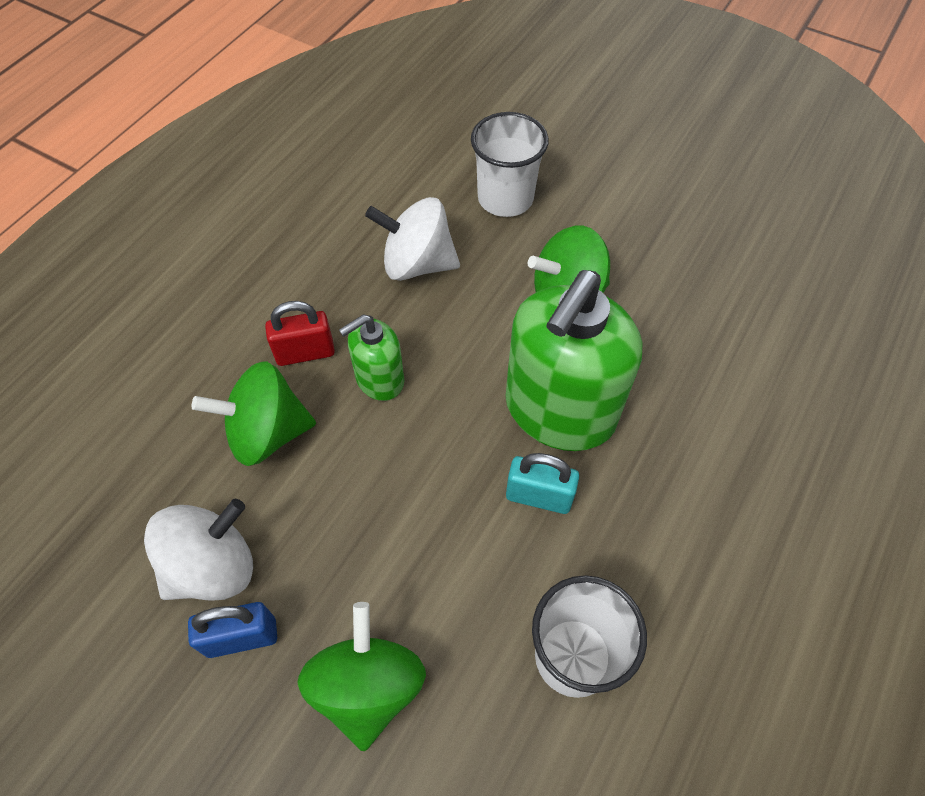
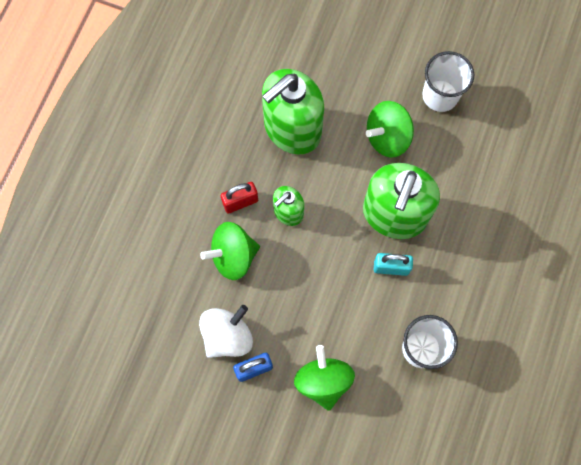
camera: 10 degrees left, 15 degrees up
(417, 264) = (292, 129): white spinning top -> green soap dispenser
(505, 198) = (337, 69): white cup -> white cup (440, 95)

